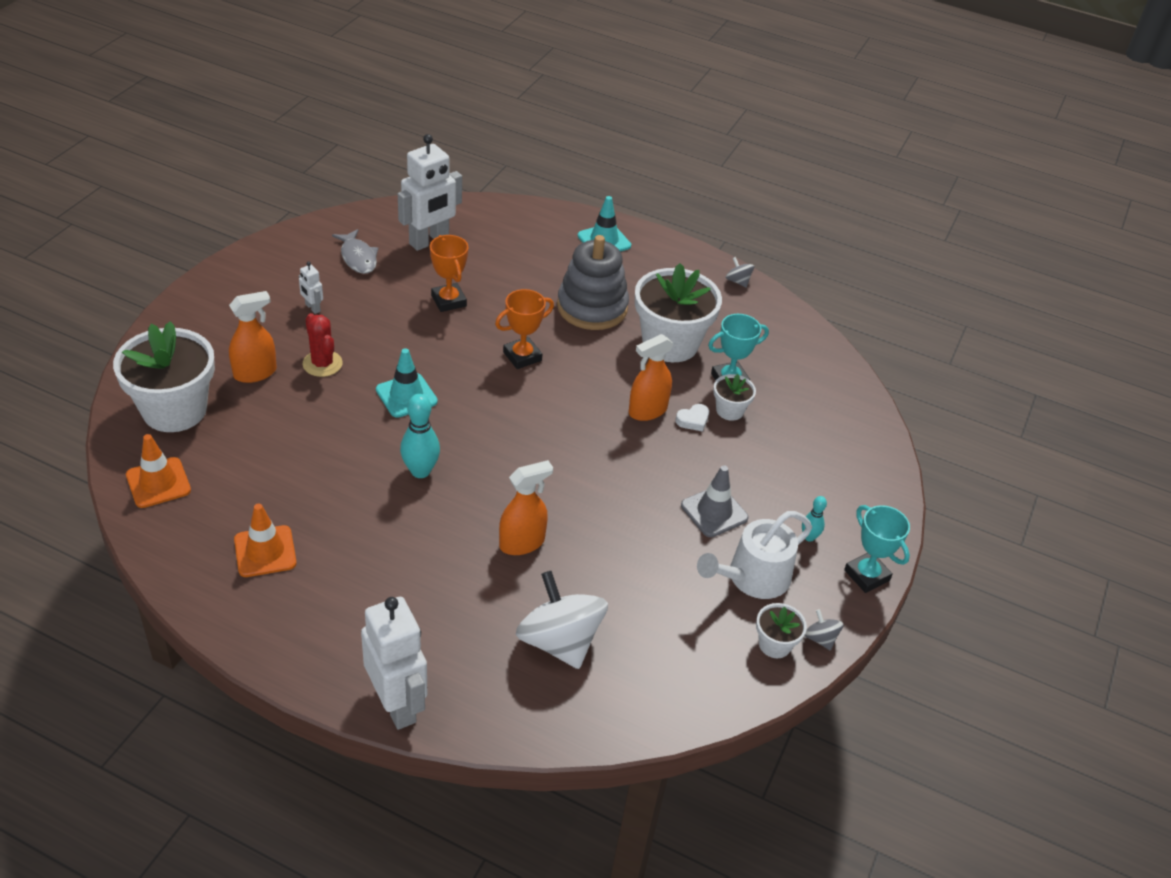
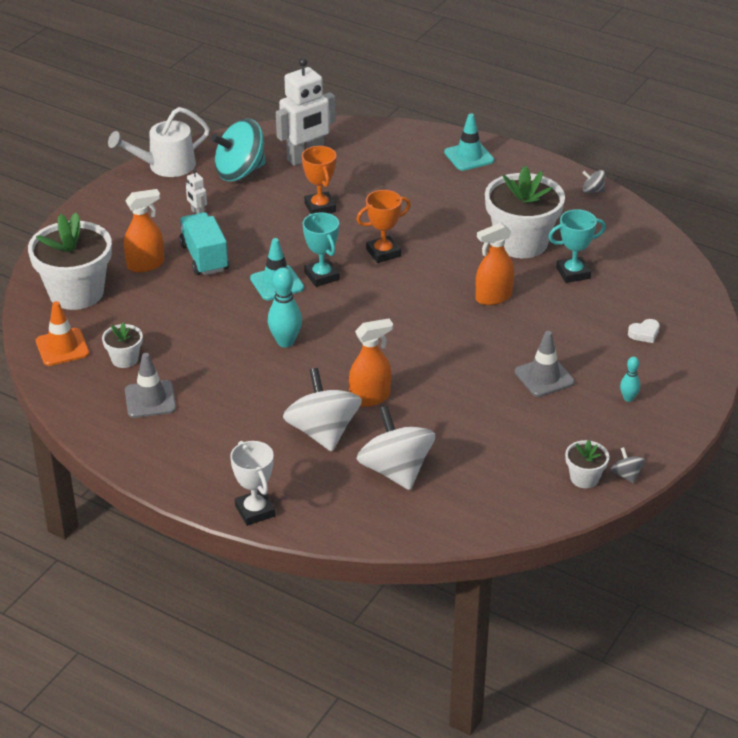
camera: 10 degrees right, 5 degrees down
(265, 551) = (150, 399): orange traffic cone -> grey traffic cone
(322, 364) = (204, 258): red cactus -> turquoise truck
(358, 258) = (240, 172): grey fish -> turquoise spinning top
(397, 704) = (255, 511): white robot -> white trophy
(471, 591) = (323, 432): none -> white spinning top
(592, 307) = (451, 213): grey stacking toy -> none
(693, 420) = (534, 305): white heart -> white heart (644, 333)
(729, 410) = (569, 298): white flower pot -> white flower pot (125, 359)
(738, 281) = (592, 191): grey spinning top -> grey spinning top turned 45 degrees counterclockwise
(752, 578) = (572, 428): white watering can -> white watering can (166, 166)
(866, 575) = (677, 428): turquoise trophy -> turquoise trophy (322, 276)

